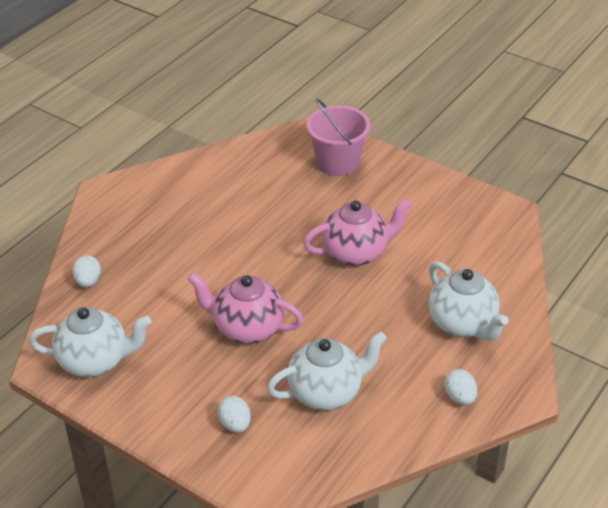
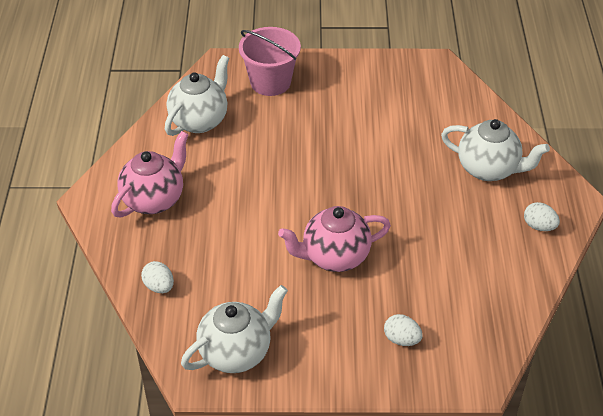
camera: 35 degrees left, 5 degrees up
(326, 393) = (444, 275): white teapot -> white teapot (199, 120)
(356, 253) = (358, 151): pink teapot -> pink teapot (154, 199)

